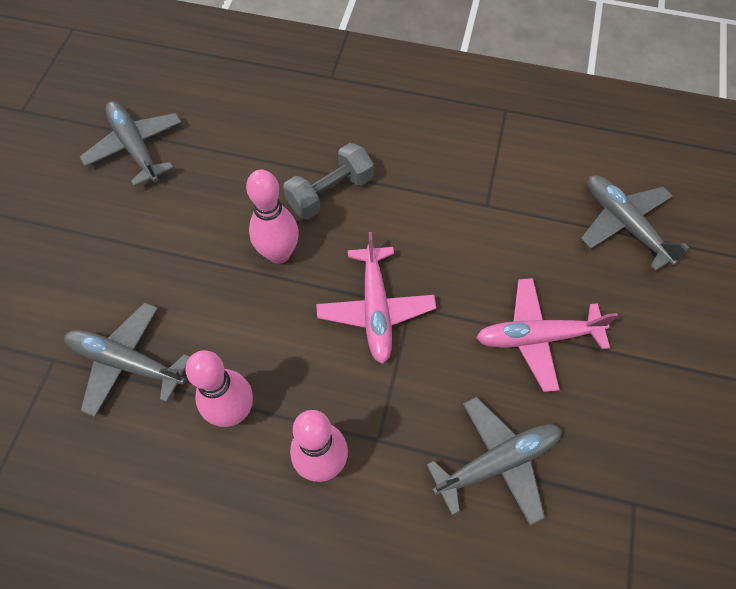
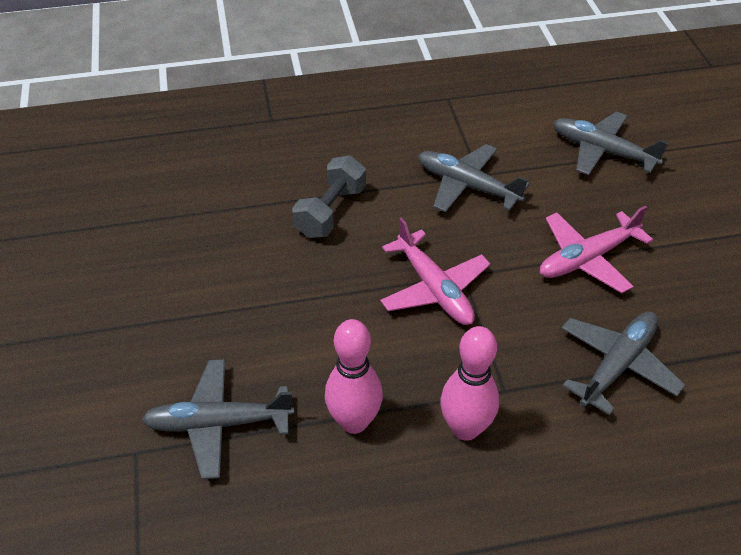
camera: 25 degrees left, 15 degrees down
(135, 147) = (107, 238): grey plane -> grey plane (467, 186)
(279, 253) = (314, 276): pink bowling pin -> none

